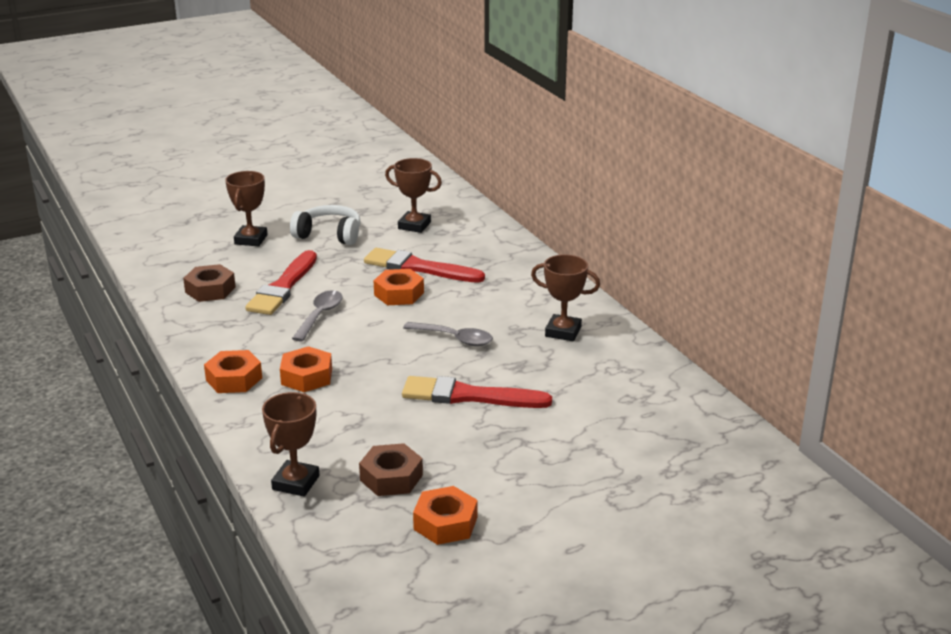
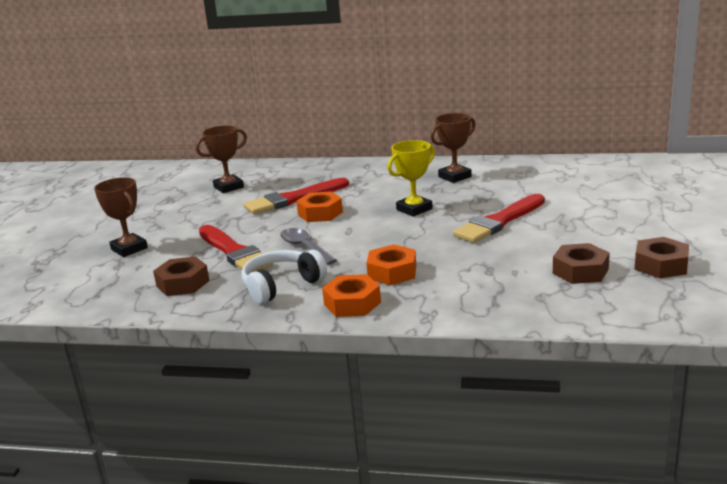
camera: 50 degrees left, 5 degrees down
(295, 483) = (549, 310): brown trophy -> none
(329, 235) = (183, 218): white headphones -> white headphones (281, 285)
(445, 523) = (661, 265): orange nut -> brown nut
(454, 338) = (414, 209): grey spoon -> yellow trophy

